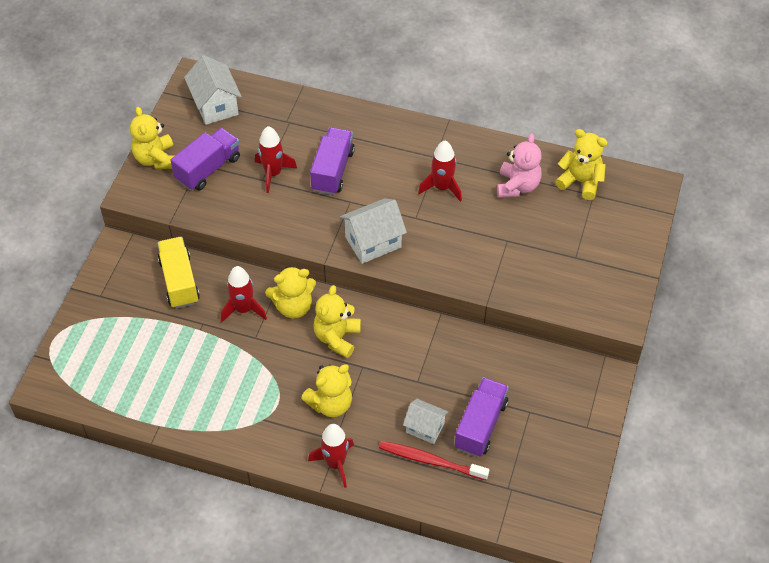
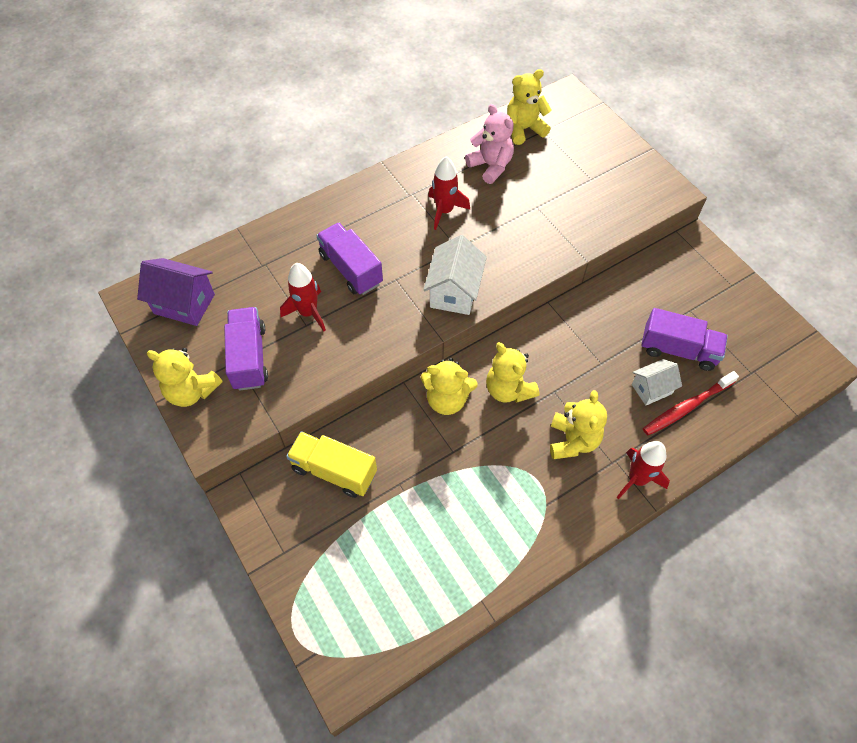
camera: 50 degrees left, 5 degrees up
(215, 105) = (184, 304): white house -> purple house
(243, 309) = (414, 440): red rocket -> none
(293, 306) = (447, 399): yellow teddy bear -> yellow teddy bear turned 75 degrees clockwise
(480, 425) = (678, 350): purple truck -> purple truck turned 135 degrees clockwise

